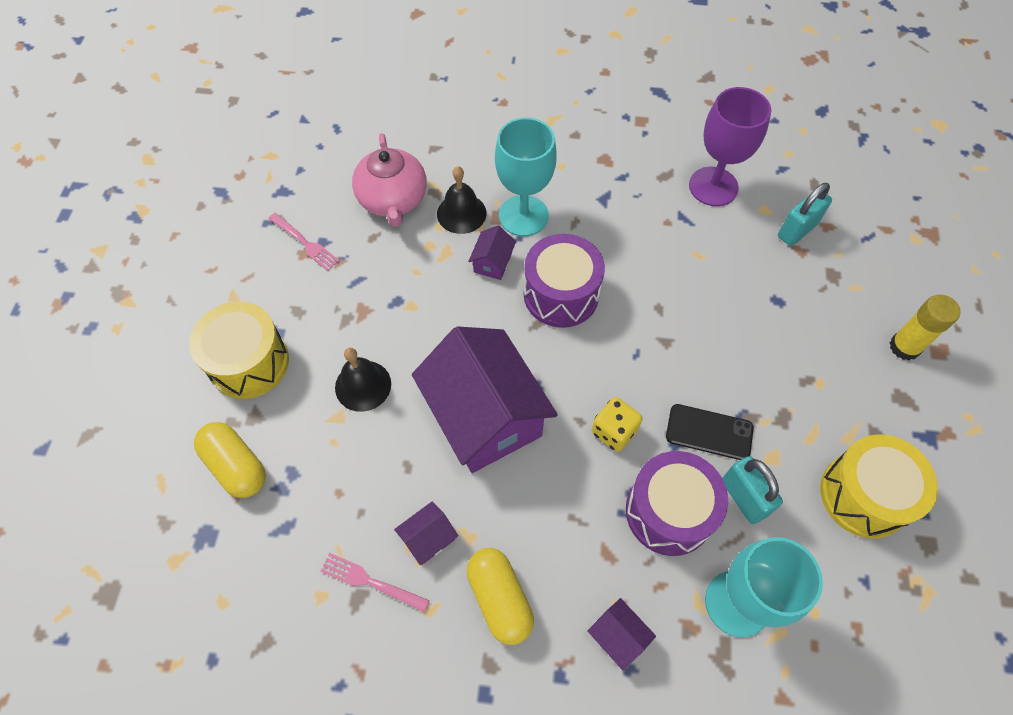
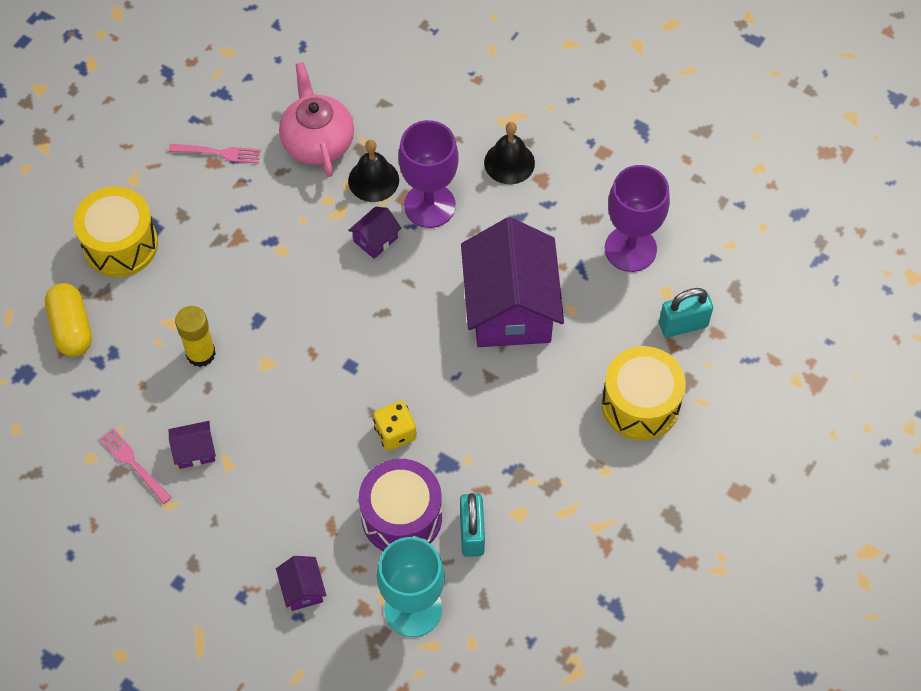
camera: 25 degrees right, 0 degrees up
(305, 243) = (218, 153): pink fork -> pink fork turned 60 degrees counterclockwise
(363, 385) = (205, 304): black bell -> black bell (509, 162)
(393, 200) = (317, 142): pink teapot -> pink teapot turned 150 degrees clockwise
(485, 416) = (293, 374): purple house -> purple house (510, 307)
(500, 599) = (226, 521): yellow capsule -> none
(523, 216) = (429, 205): turquoise goblet -> purple goblet
(561, 294) = (420, 294): purple drum -> none
(709, 432) = (477, 469): black phone -> none
(864, 495) = (577, 577): yellow drum -> yellow drum (640, 404)
(904, 347) = (707, 473): yellow glue stick -> yellow glue stick (201, 354)

